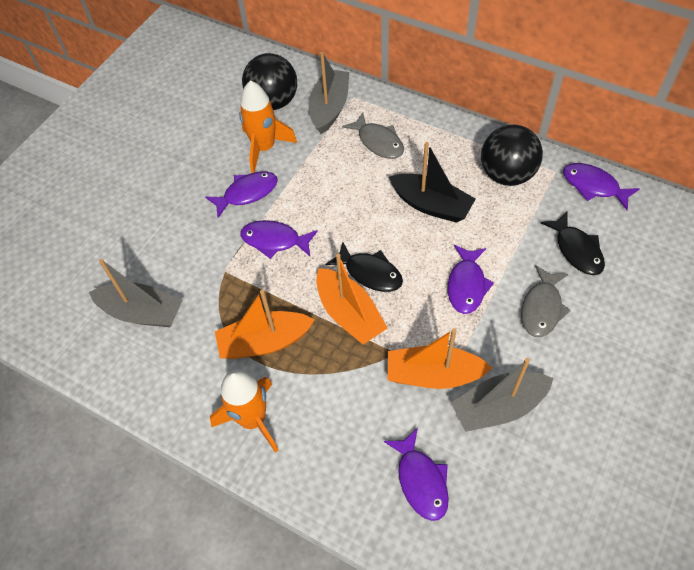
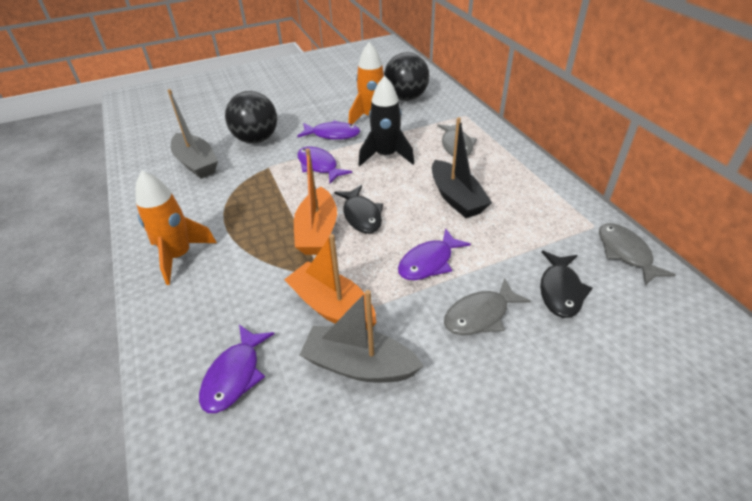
camera: 35 degrees right, 15 degrees down
(264, 342) = (242, 217): orange boat -> none
(326, 191) = (386, 156): none -> black rocket
(329, 108) = (441, 115): grey boat -> none
(507, 174) = (544, 208): black ball -> black ball (256, 139)
(593, 186) = (625, 253): purple fish -> grey fish

